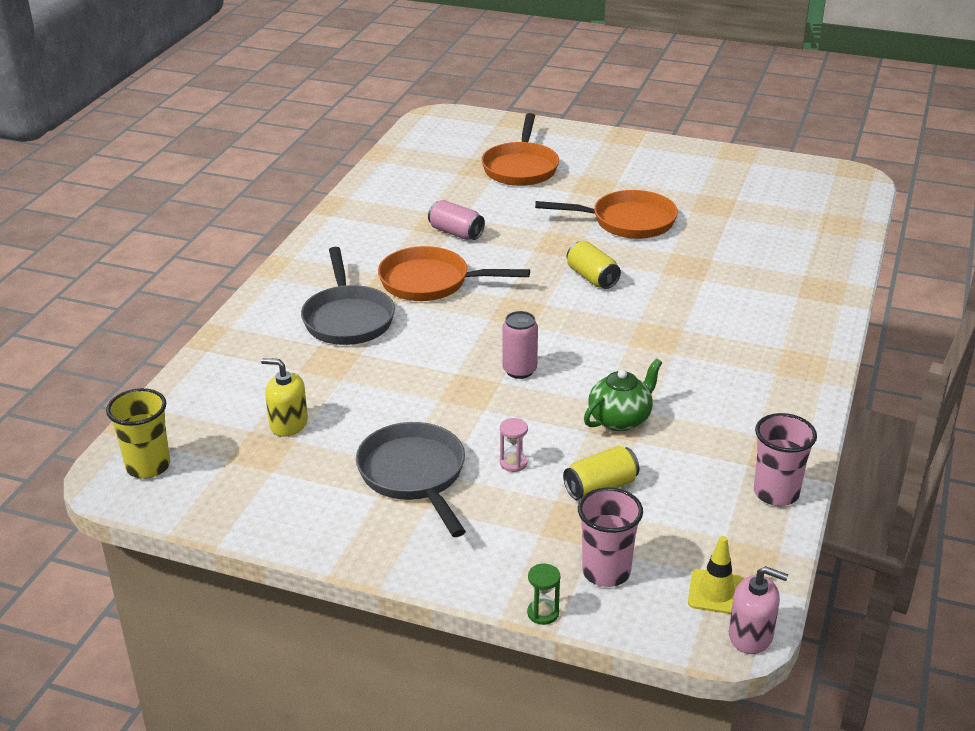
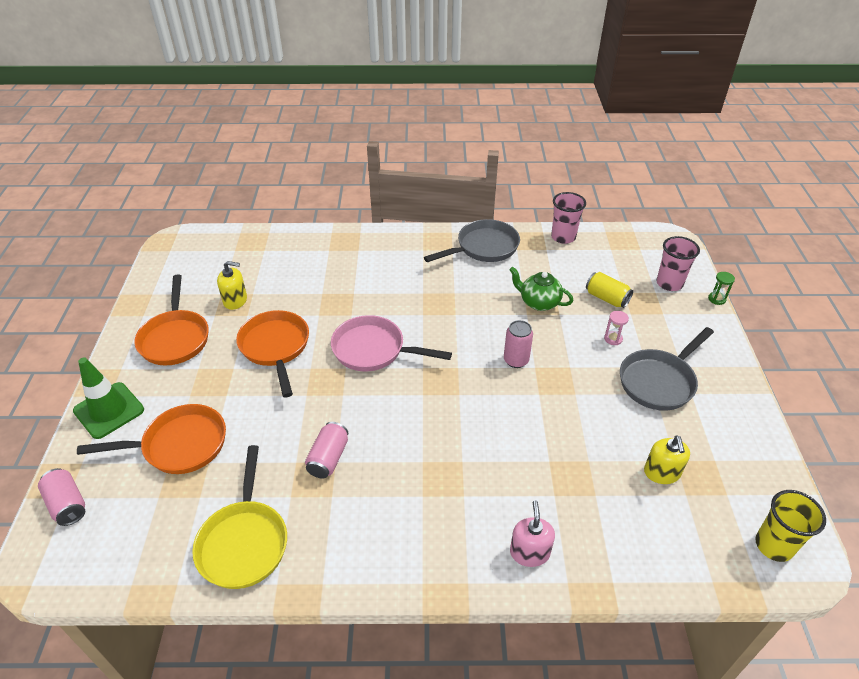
camera: 110 degrees left, 10 degrees up
(348, 318) = (506, 489): grey pan -> grey pan (484, 247)
(397, 188) = (244, 542): none -> yellow pan
(430, 282) = (422, 449): orange pan -> orange pan (175, 338)
(489, 125) = (67, 504): none -> pink can
(584, 140) = (109, 410): none -> green traffic cone
(592, 277) = (373, 350): yellow can -> pink pan
(716, 592) = (651, 246): yellow traffic cone -> none
(720, 206) = (235, 300): none -> yellow soap dispenser
(751, 635) = (669, 233): pink soap dispenser -> pink soap dispenser (529, 552)

